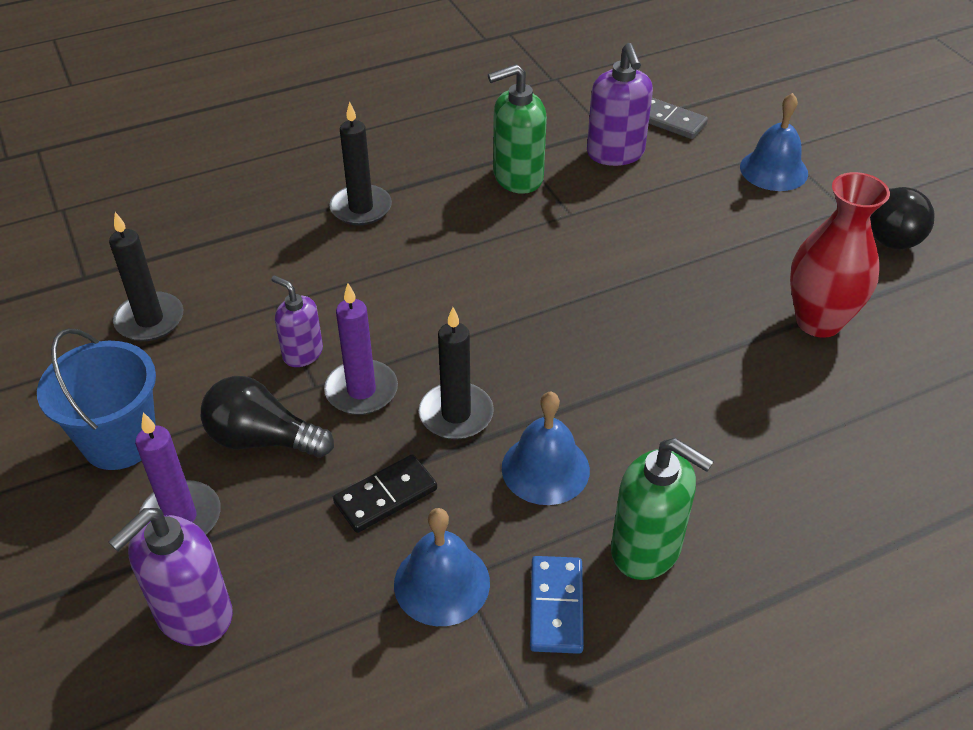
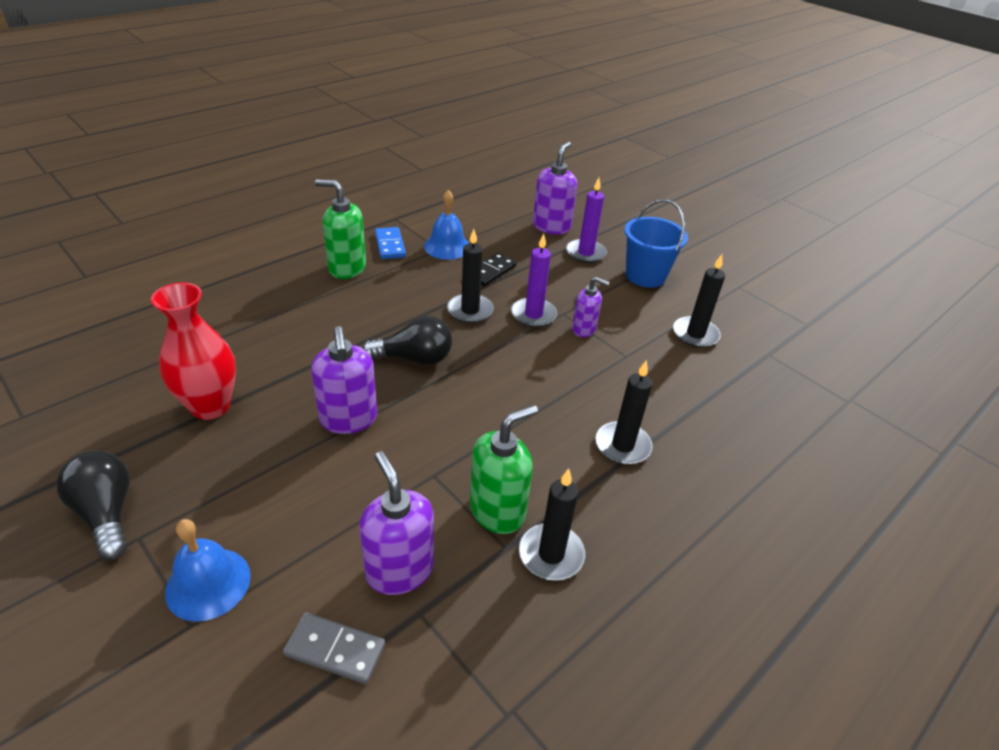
camera: 160 degrees right, 5 degrees down
(262, 439) = (572, 286): black light bulb -> black light bulb (414, 358)
(484, 143) = (551, 554): none -> black candle
(545, 468) = (408, 292): blue bell -> none
(653, 280) = (348, 419): none -> purple soap dispenser

